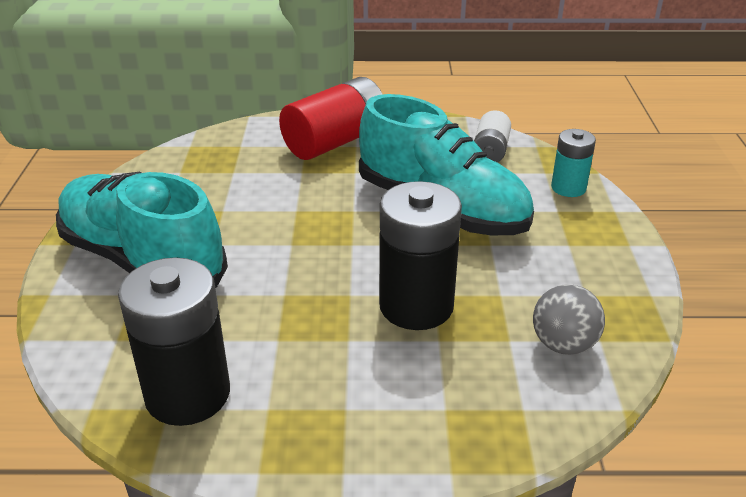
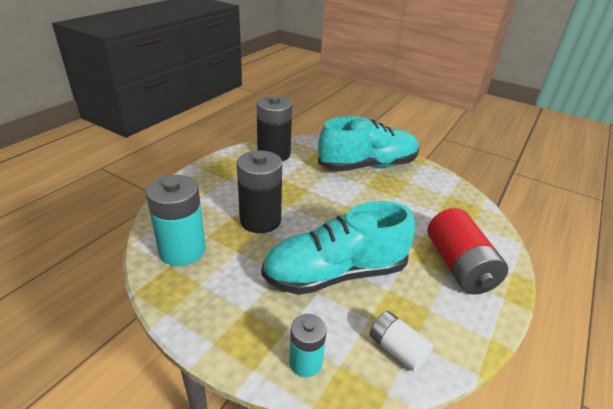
camera: 120 degrees right, 0 degrees up
(563, 345) = (182, 250): grey ball -> turquoise battery

